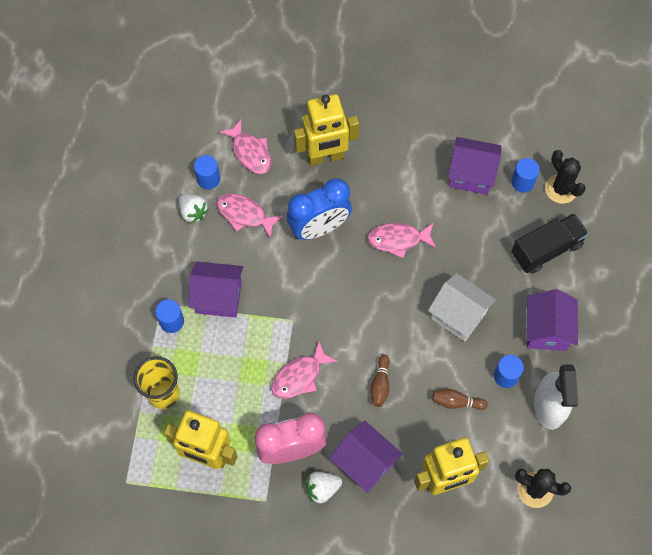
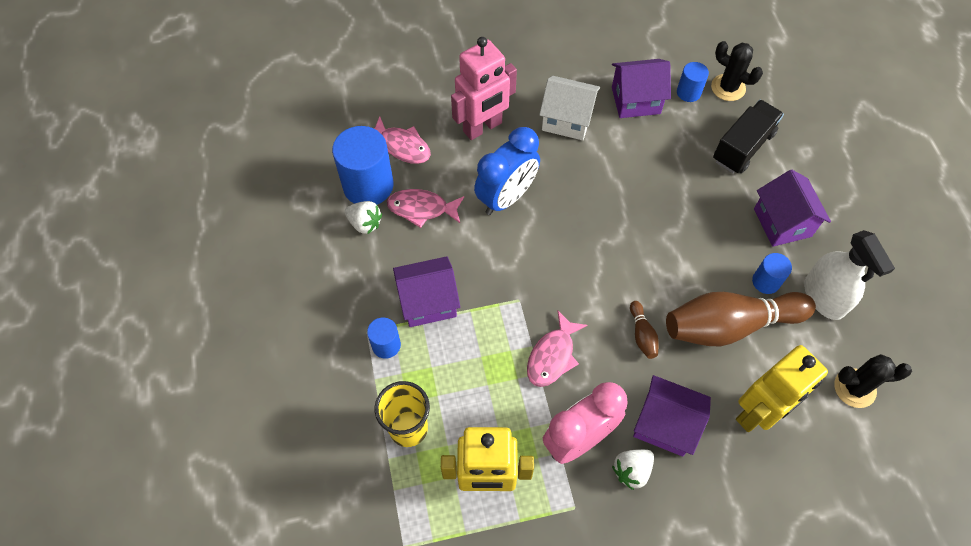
camera: 20 degrees left, 5 degrees down
(208, 179) = (368, 185): blue cylinder -> blue cylinder, size x1.93
(325, 157) = (483, 127): yellow robot -> pink robot
(398, 240) = (592, 183): pink fish -> none
(456, 402) = (729, 325): brown bowling pin -> brown bowling pin, size x2.41
(458, 315) = (688, 237): white house -> white house (567, 120)

